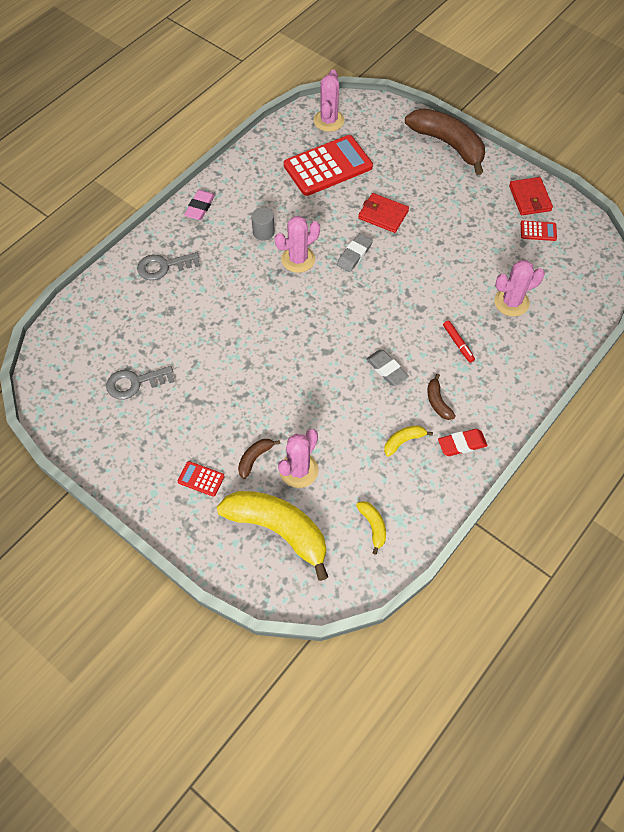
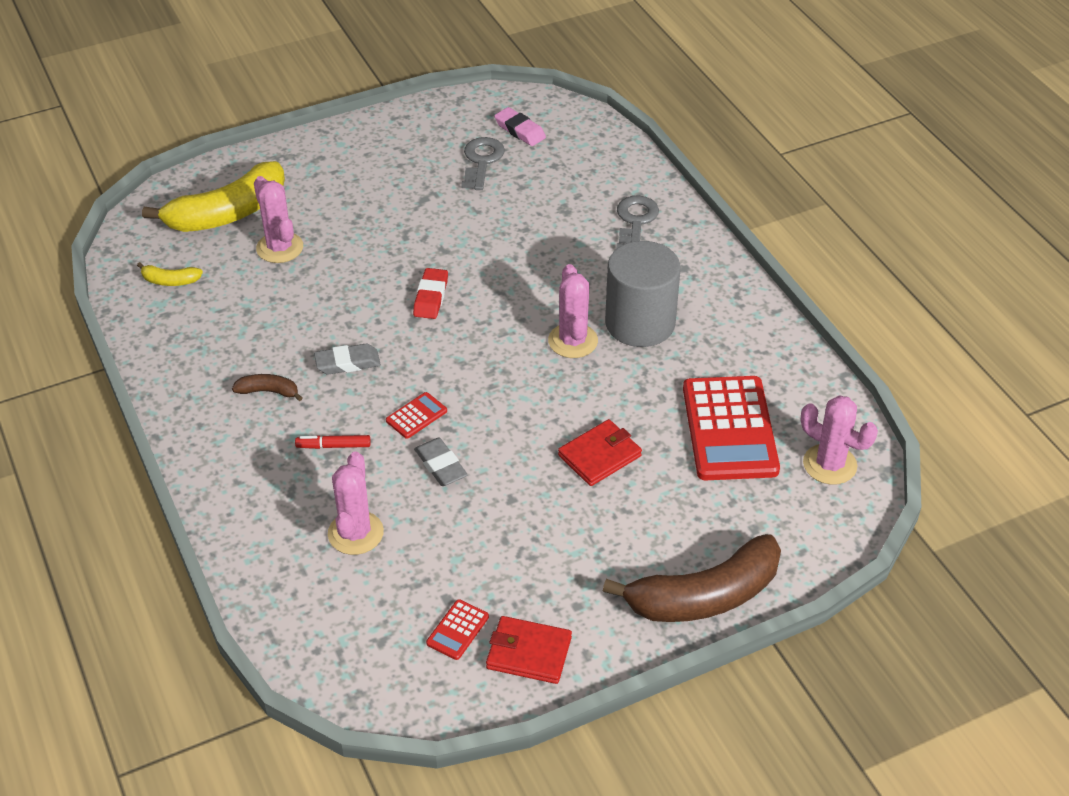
camera: 115 degrees right, 15 degrees down
(200, 207) = (718, 277): pink eraser -> pink eraser (520, 130)
(201, 479) = (329, 177): red calculator -> red calculator (416, 416)
(255, 458) = (320, 220): brown banana -> none
(263, 232) = (640, 323): grey cylinder -> grey cylinder, size x2.18
(354, 255) = (545, 398): grey eraser -> grey eraser (440, 466)
(403, 441) = (244, 341): yellow banana -> none
(462, 444) = (198, 390): red eraser -> red eraser (431, 297)

